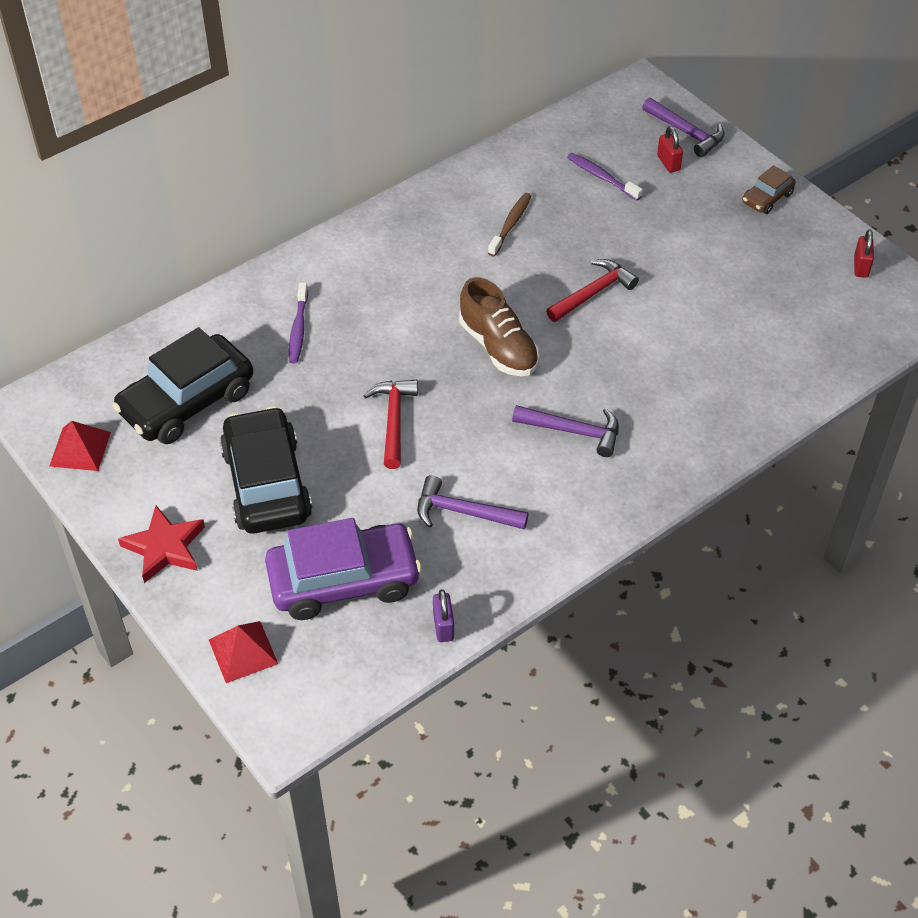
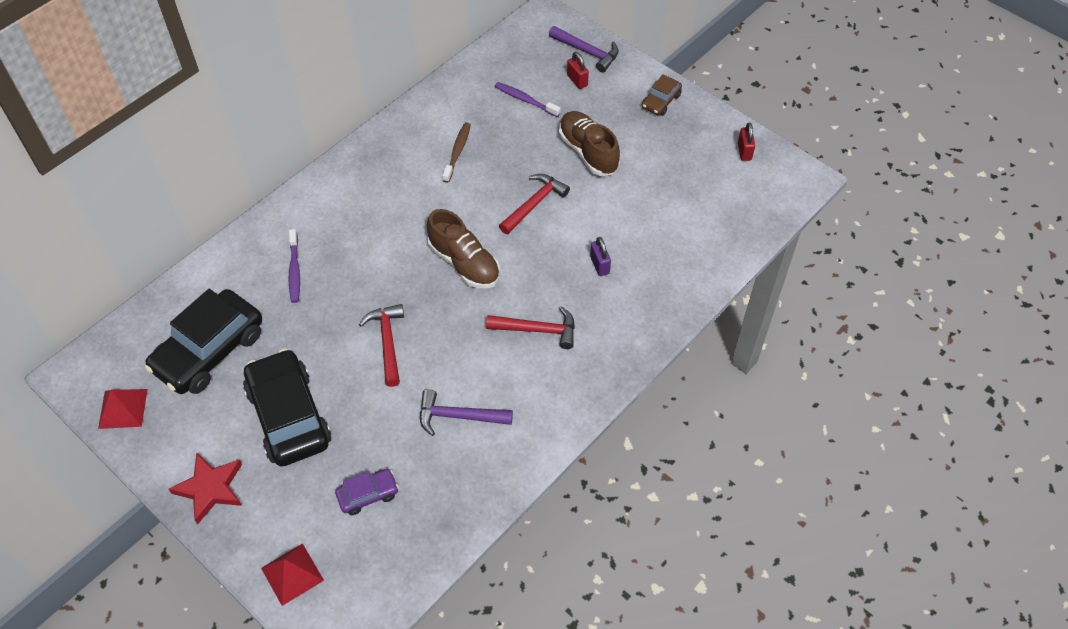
camera: 10 degrees left, 5 degrees up
(344, 581) = (368, 495): purple car -> purple car, size x0.48
(443, 626) = (458, 523): purple padlock -> purple padlock (599, 265)
(573, 431) = (538, 330): purple hammer -> red hammer
(668, 244) = (588, 152): none -> brown shoe

